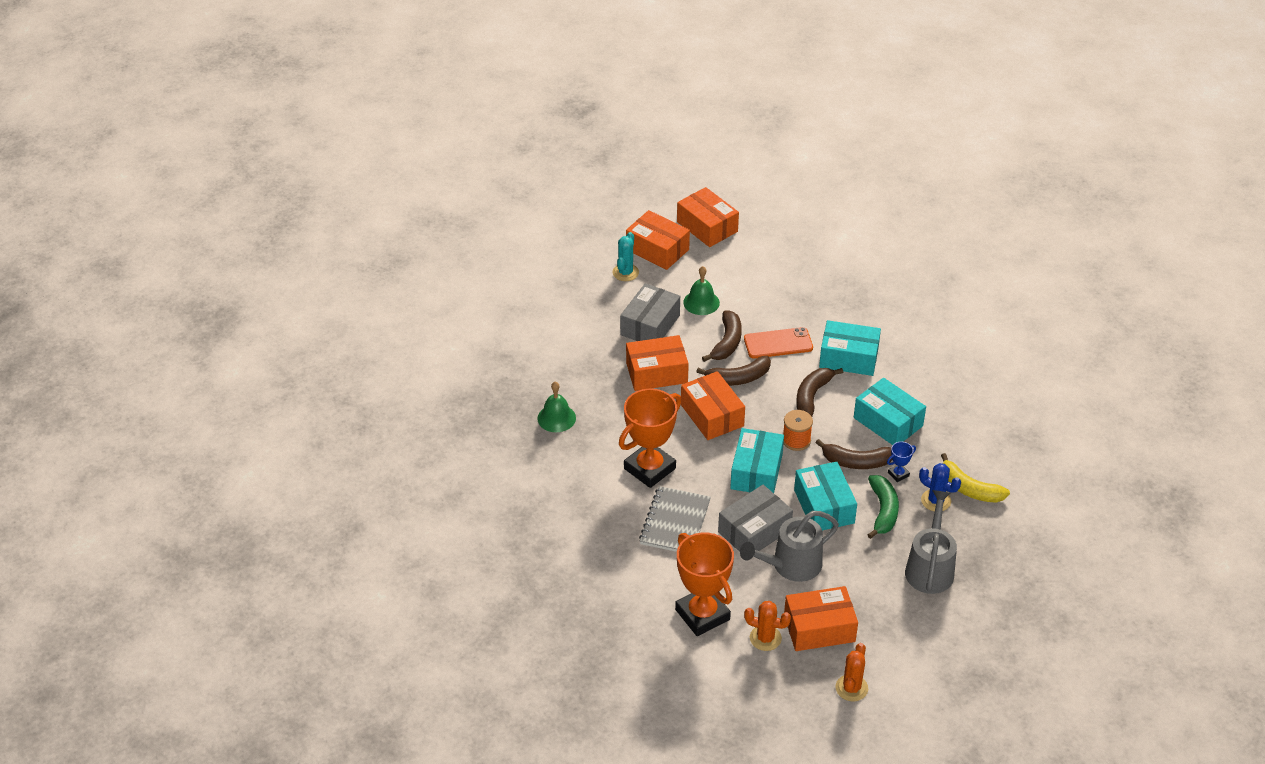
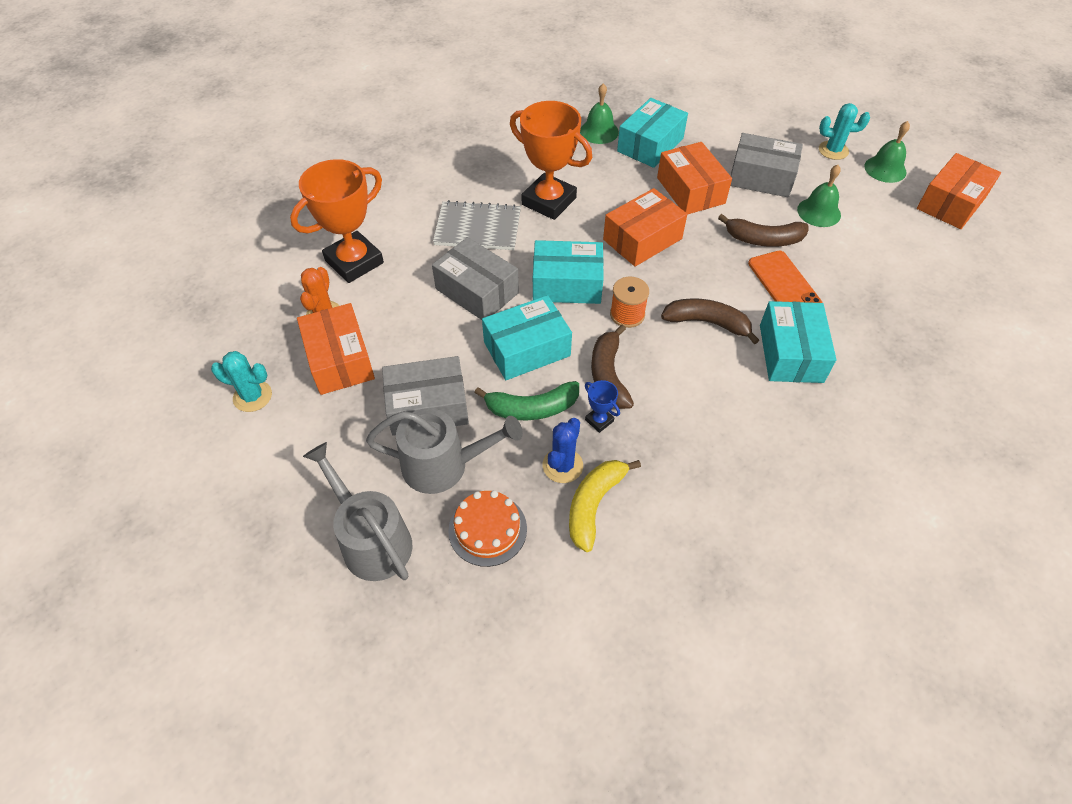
camera: 80 degrees right, 10 degrees up
(657, 249) = (885, 169): orange box -> green bell
(738, 378) = (709, 255): brown banana -> none
(791, 565) = (431, 327): grey watering can -> grey watering can (372, 540)
(851, 688) = (252, 396): orange cactus -> turquoise cactus
(874, 573) = (428, 406): none -> grey box
(888, 422) = (690, 403): turquoise box -> turquoise box (650, 145)
(985, 548) = (487, 529): none -> orange cake

